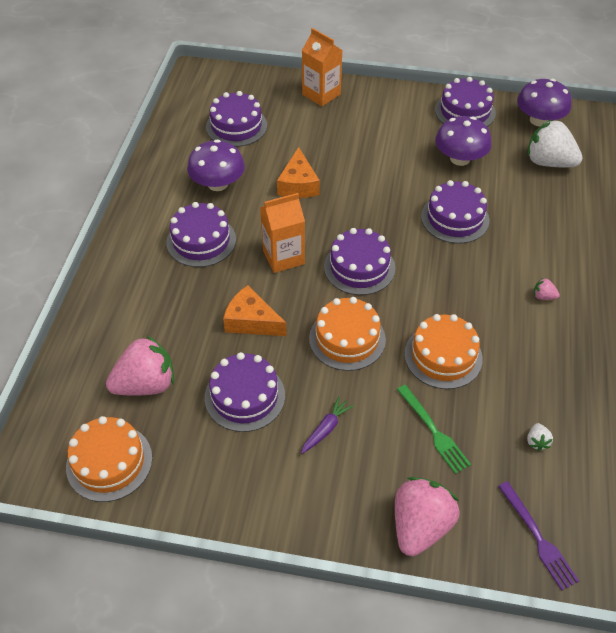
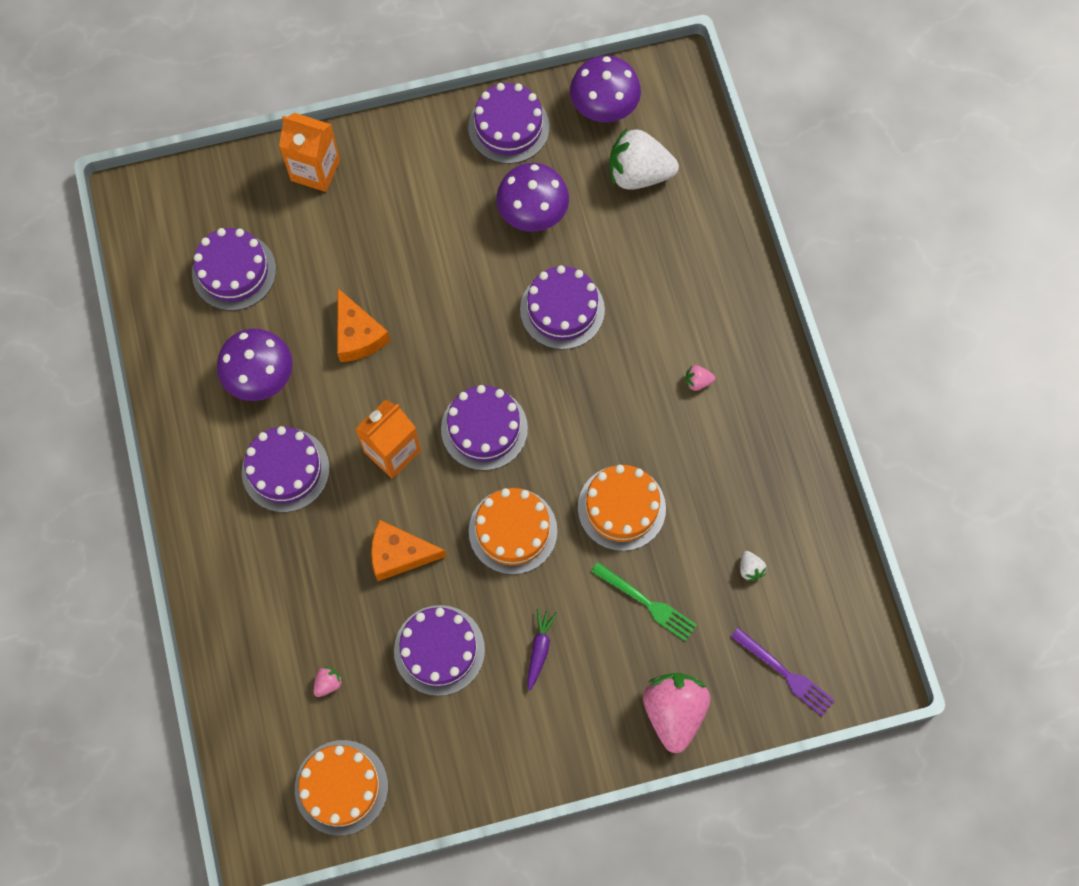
camera: 25 degrees left, 20 degrees up
(146, 384) = (328, 683): pink strawberry -> pink strawberry, size x0.41

